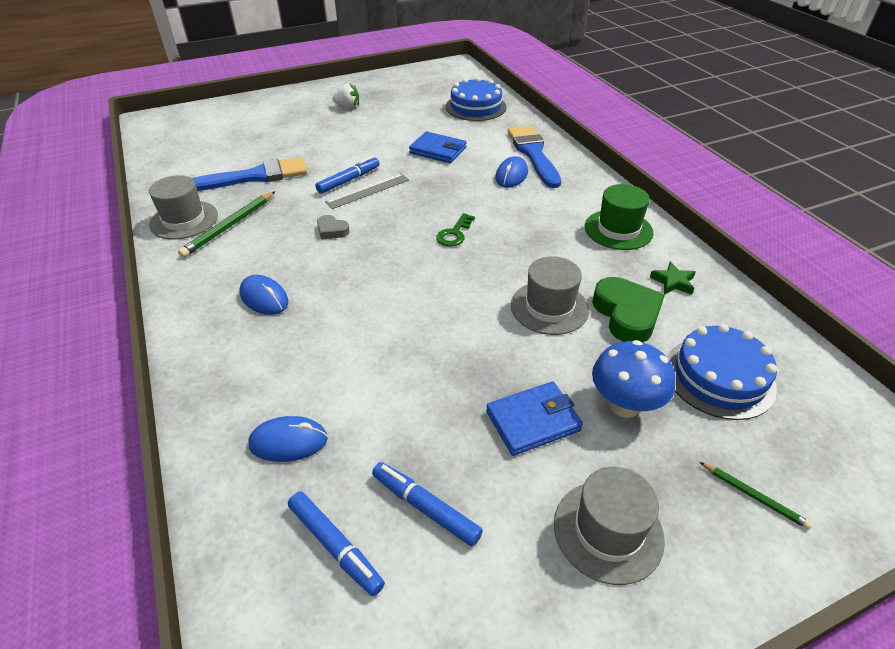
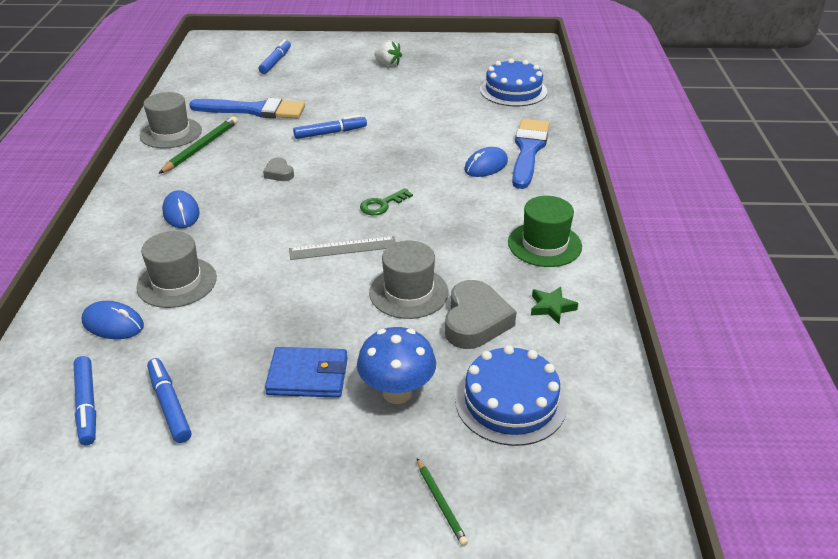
camera: 25 degrees right, 5 degrees down
(229, 226) = (201, 147): green pencil -> green pencil turned 150 degrees clockwise
(237, 126) = (275, 61): none -> blue marker
(368, 191) = (339, 146): grey ruler -> grey ruler (343, 248)
(438, 150) = (436, 125): blue wallet -> none
(608, 531) = (291, 476): grey hat -> grey hat (177, 282)
(626, 314) = (475, 321): green heart -> grey heart

